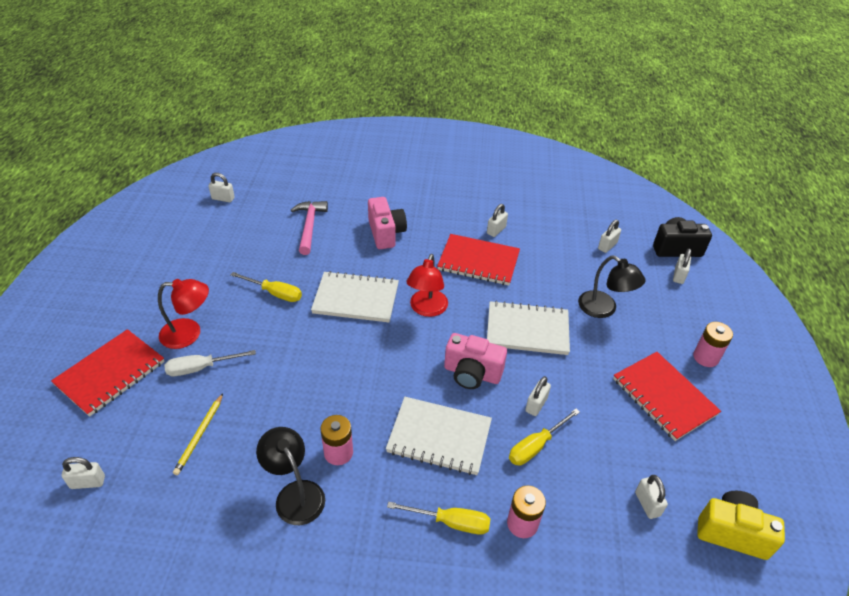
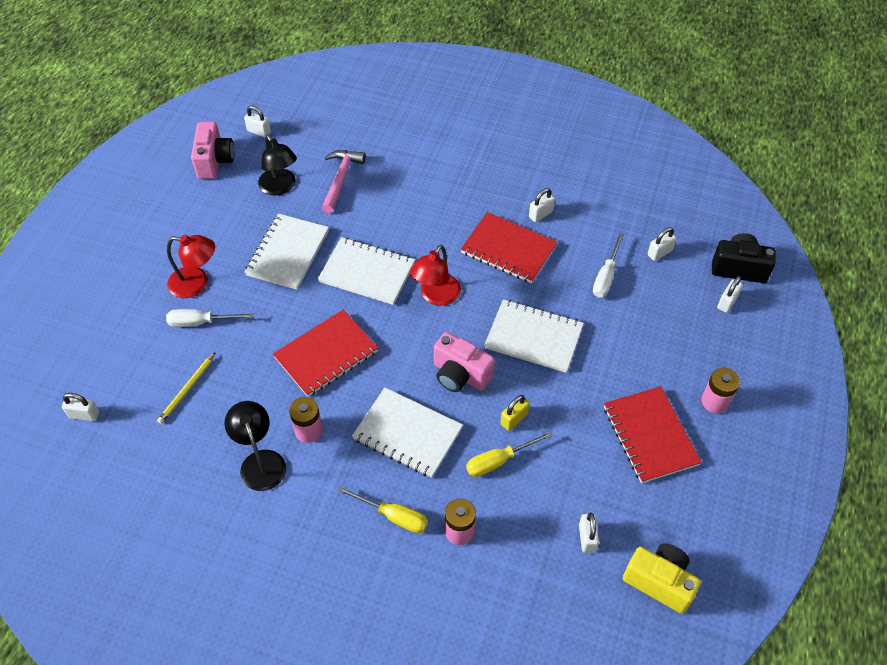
camera: 15 degrees right, 10 degrees up
(110, 373) = (118, 313): red notebook -> red notebook (326, 355)
(275, 293) = (287, 253): yellow screwdriver -> white notebook
(386, 233) = (419, 200): pink camera -> pink camera (214, 161)
(536, 405) = (514, 419): white padlock -> yellow padlock
(570, 271) = (606, 277): none -> white screwdriver
(604, 309) = (625, 328): black lamp -> black lamp (280, 187)

